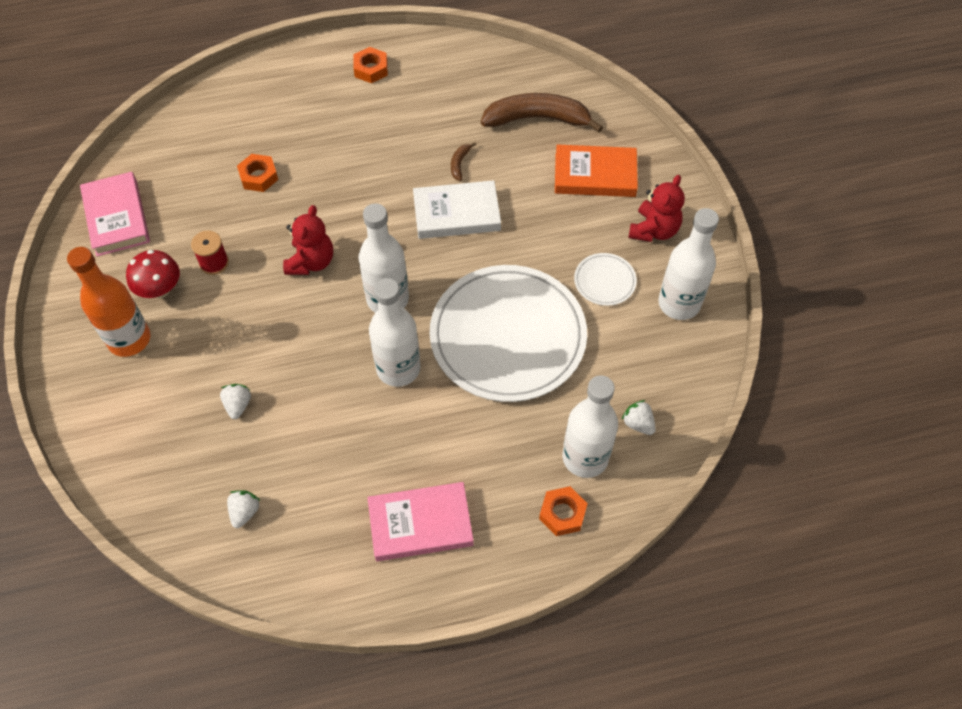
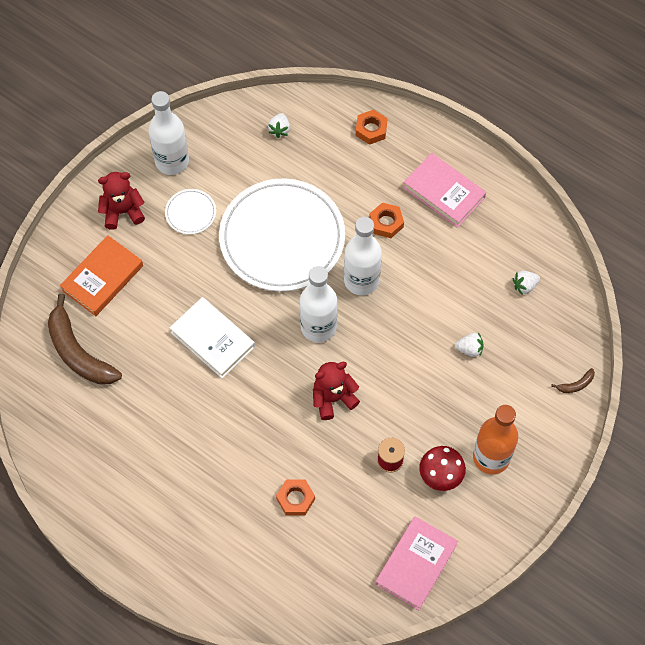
camera: 130 degrees left, 5 degrees up
(238, 405) = (469, 349): white strawberry -> white strawberry turned 135 degrees counterclockwise
(371, 69) = (124, 511): orange nut -> orange nut (386, 223)
(459, 164) = (166, 372): brown banana -> brown banana (576, 384)
(585, 457) = (326, 141): white bottle -> none
(595, 175) = (102, 278): orange book -> orange book turned 75 degrees clockwise

